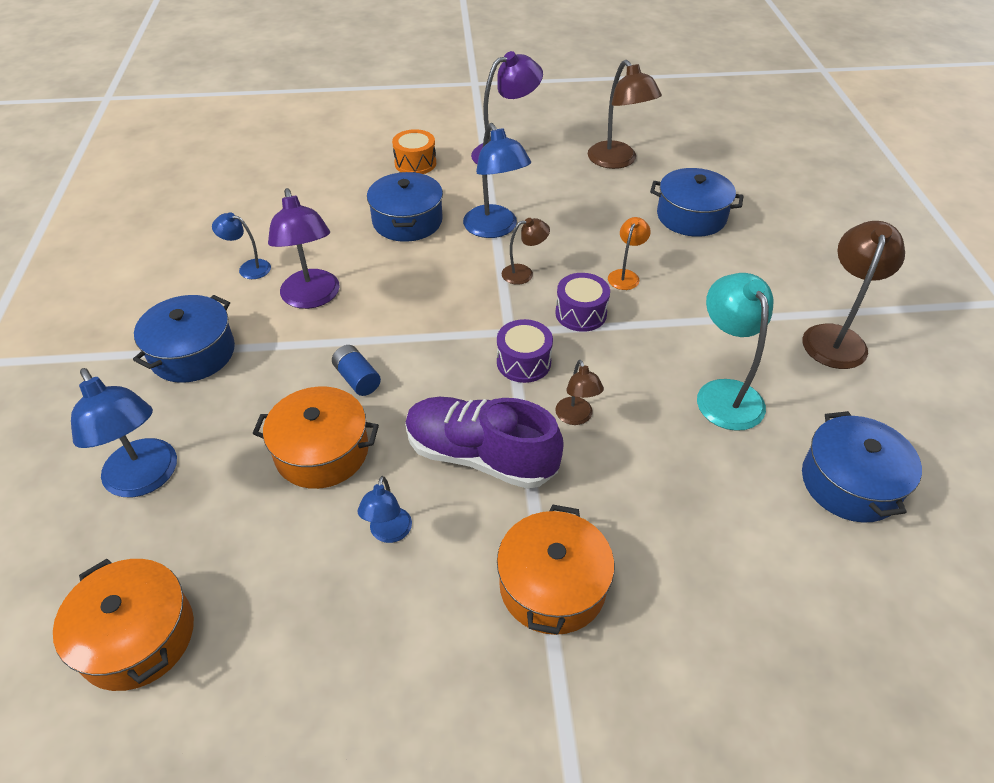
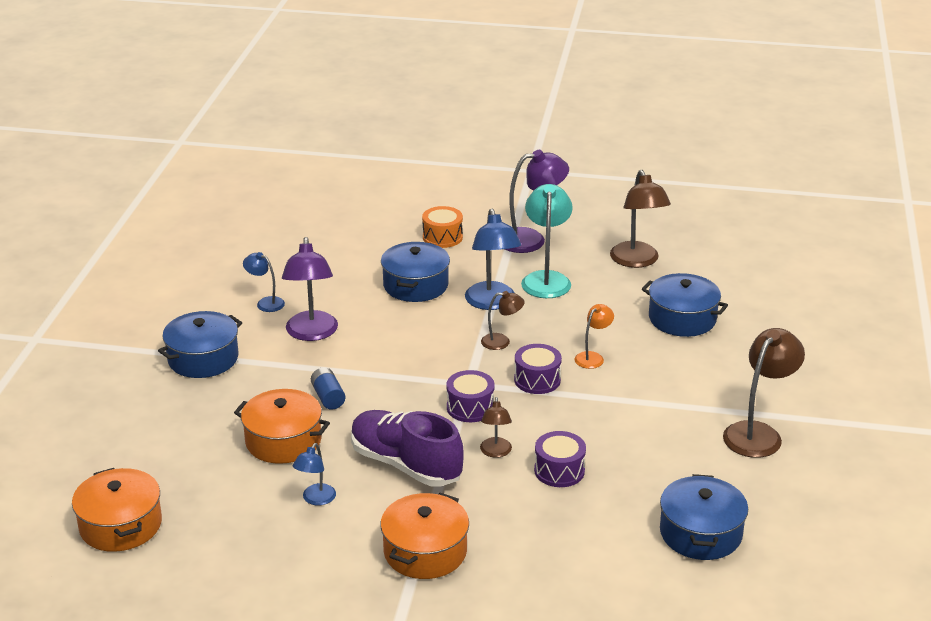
camera: 15 degrees right, 15 degrees down
(145, 479) = (147, 436): blue lamp -> none
(657, 428) = (559, 471): none -> purple drum
(724, 393) = (631, 457): turquoise lamp -> turquoise lamp (546, 279)

